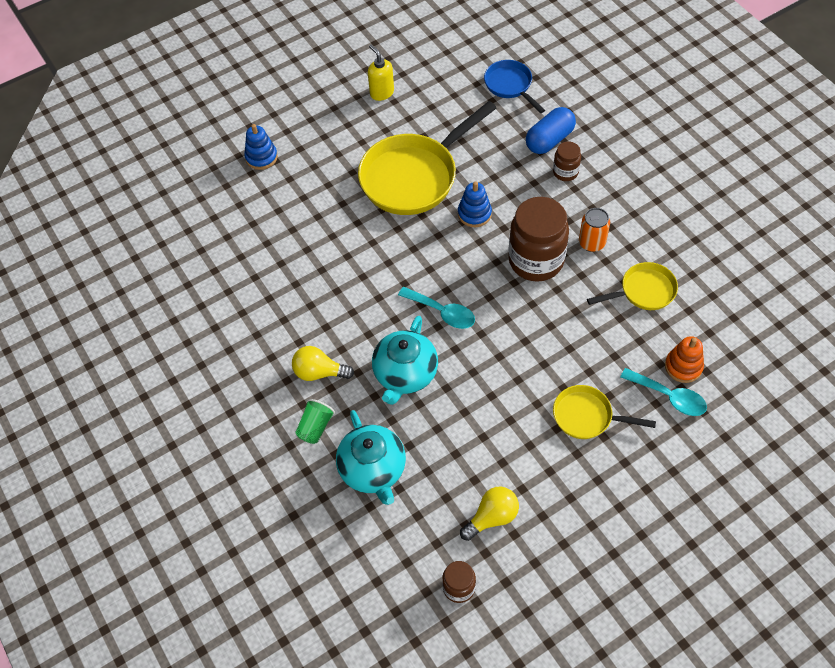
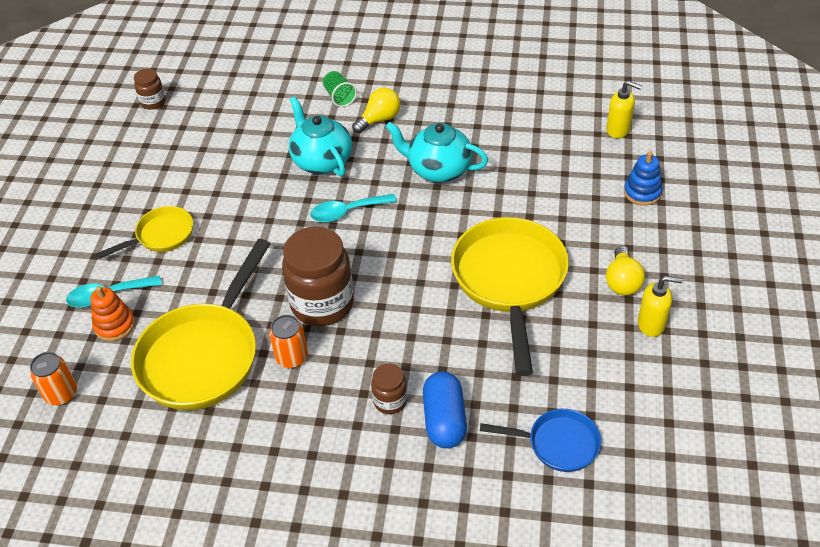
camera: 130 degrees right, 10 degrees down
(199, 207) = (618, 130): none -> yellow soap dispenser
(373, 470) = (274, 107): turquoise teapot -> turquoise teapot (438, 169)
(474, 214) = (419, 296): blue stacking toy -> none
(492, 517) = (169, 141): yellow light bulb -> yellow light bulb (622, 281)
(643, 291) = (204, 355): yellow pan -> yellow pan, size x1.90
(757, 344) = (61, 394): none -> orange can

